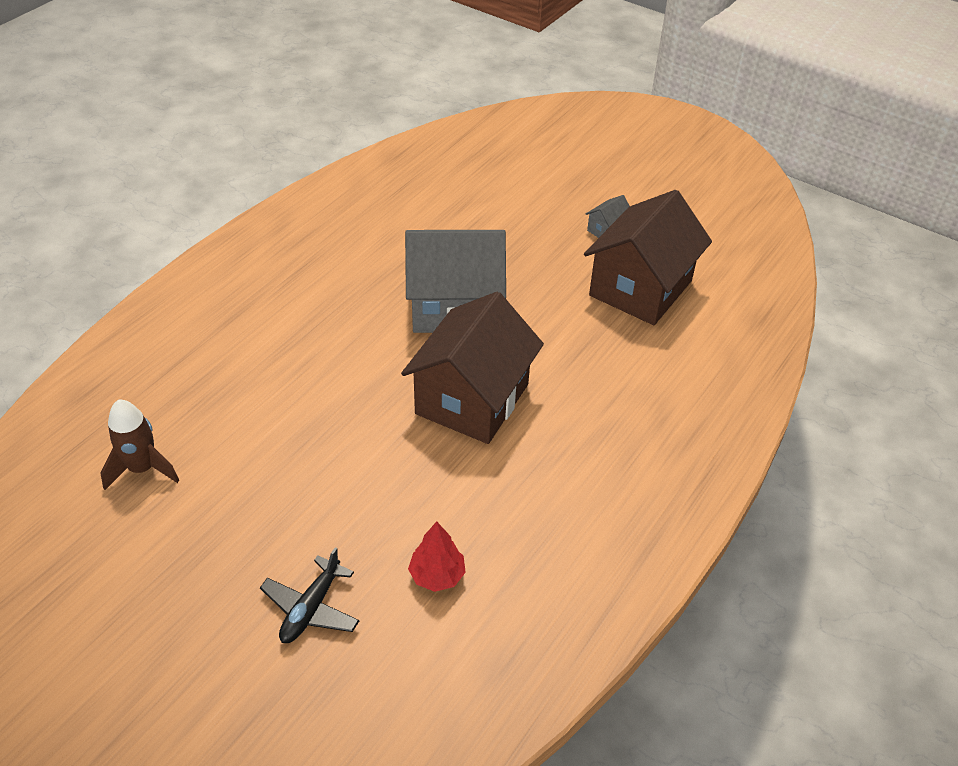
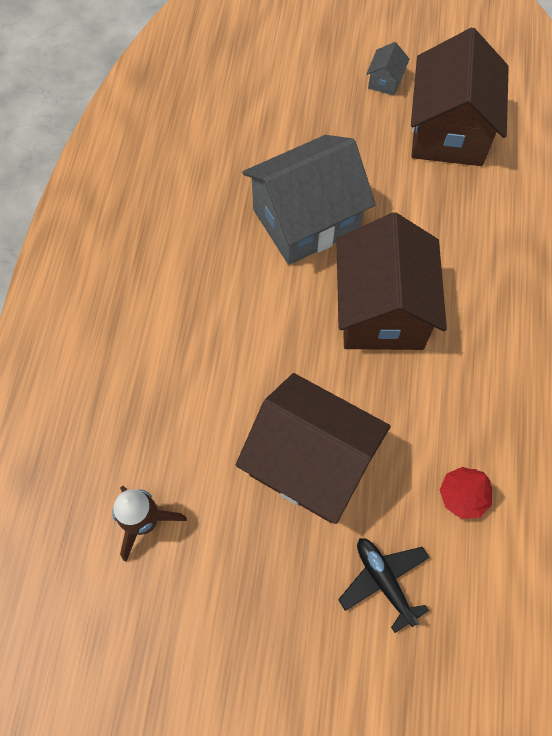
camera: 25 degrees left, 20 degrees up
(311, 608) = (383, 581): black plane -> black plane turned 150 degrees clockwise
(317, 487) = (310, 462): none -> brown house

